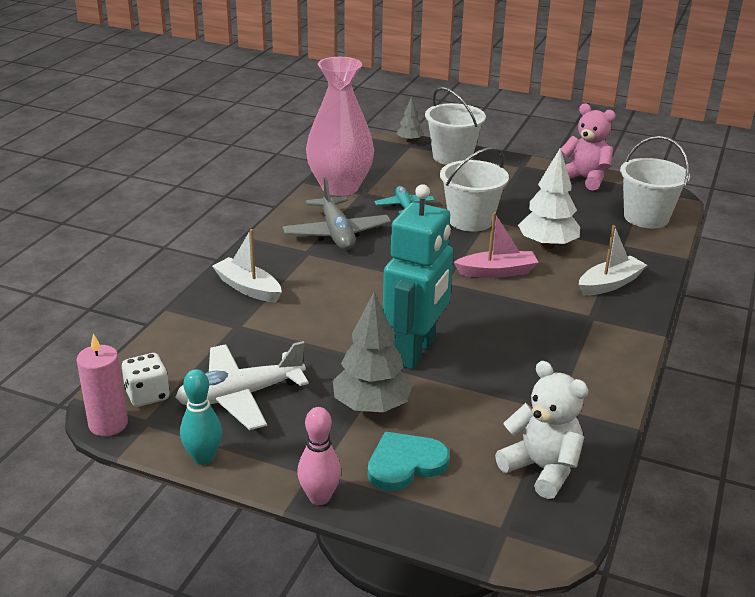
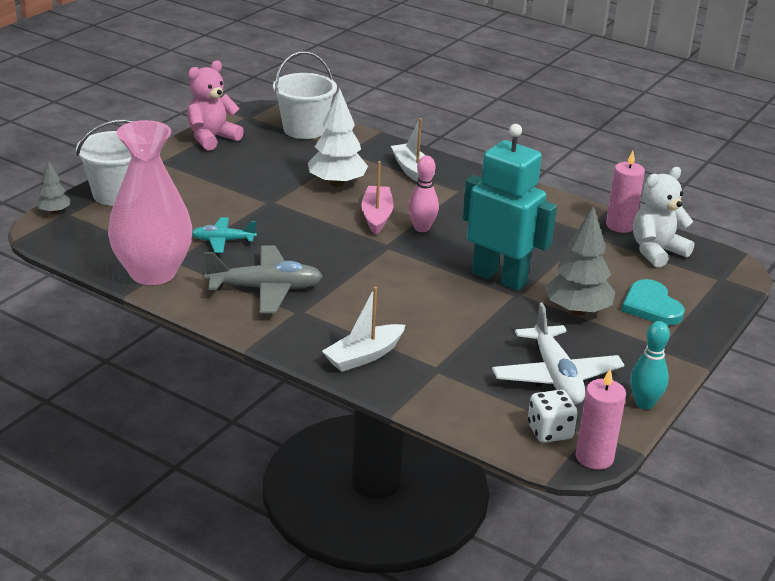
camera: 80 degrees left, 0 degrees up
(319, 497) = (692, 350): pink bowling pin -> pink bowling pin (422, 228)
(470, 220) = (271, 211): white bucket -> none
(590, 436) = (620, 225): none -> pink candle

